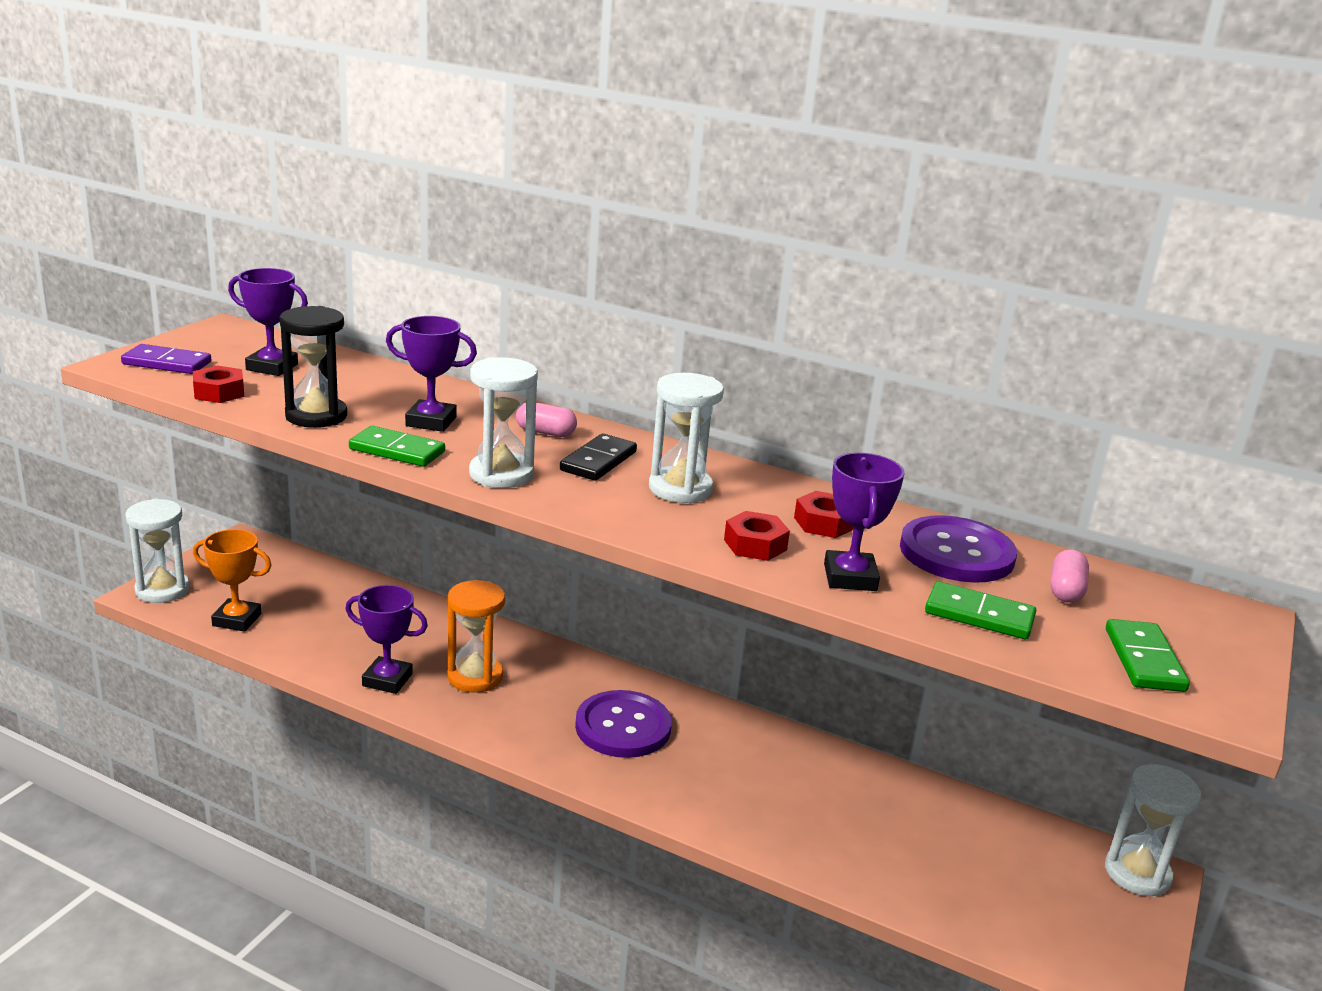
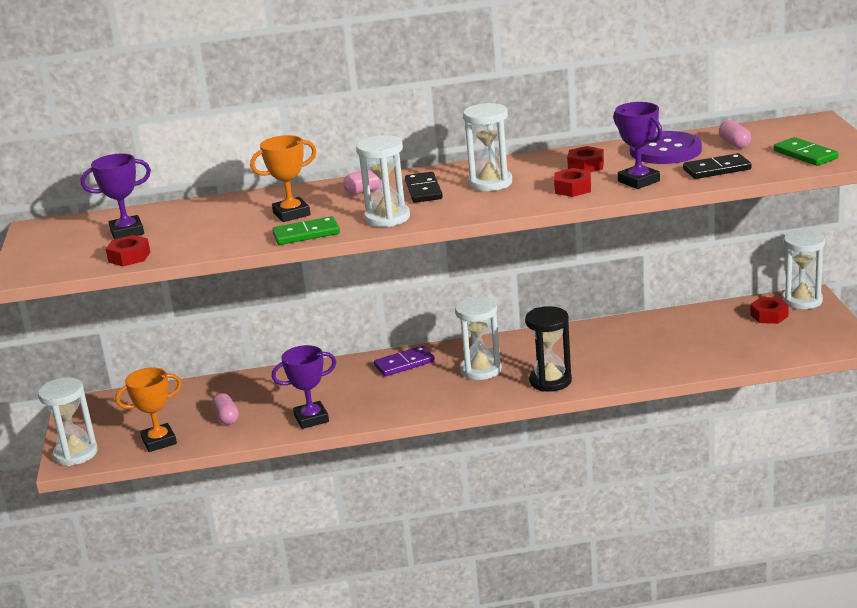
camera: 30 degrees left, 0 degrees up
(167, 363) = (53, 259): purple domino -> purple domino (404, 364)
(316, 416) = (219, 241): black hourglass -> black hourglass (550, 381)
(324, 630) = (226, 417): none -> pink capsule
(431, 421) = (291, 214): purple trophy -> orange trophy
(475, 677) = (360, 391): orange hourglass -> none
(623, 727) = (481, 370): purple button -> white hourglass
(979, 615) = (716, 169): green domino -> black domino
(1062, 868) = (769, 316): none -> red nut

